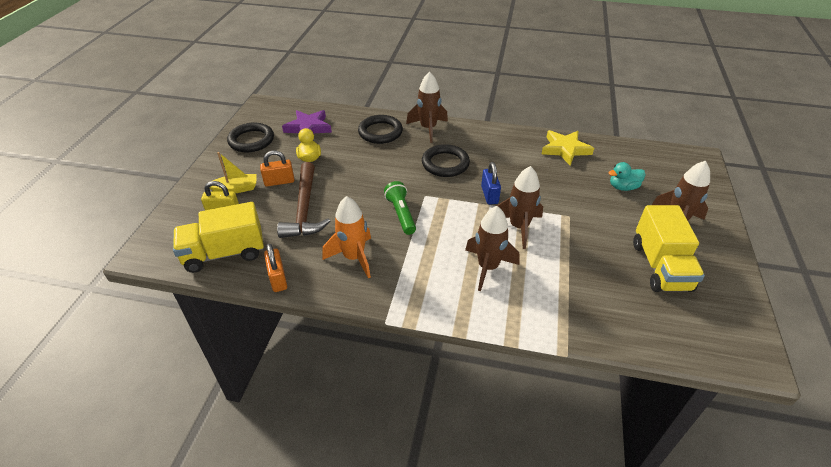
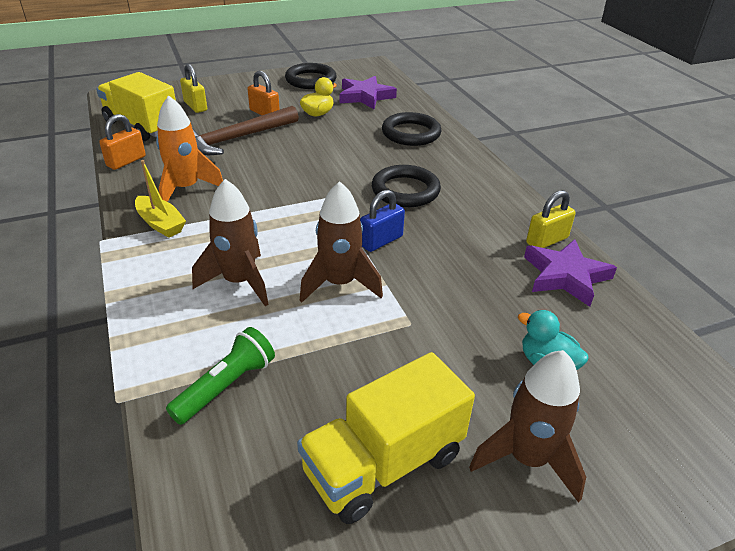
camera: 55 degrees right, 5 degrees down
(236, 189) = (233, 99): yellow boat -> yellow boat (160, 224)
(401, 214) = (281, 192): green flashlight -> green flashlight (226, 386)
(428, 128) = (459, 158): brown rocket -> none
(533, 140) = (547, 240): none -> yellow padlock
(565, 149) = (565, 276): yellow star -> purple star

